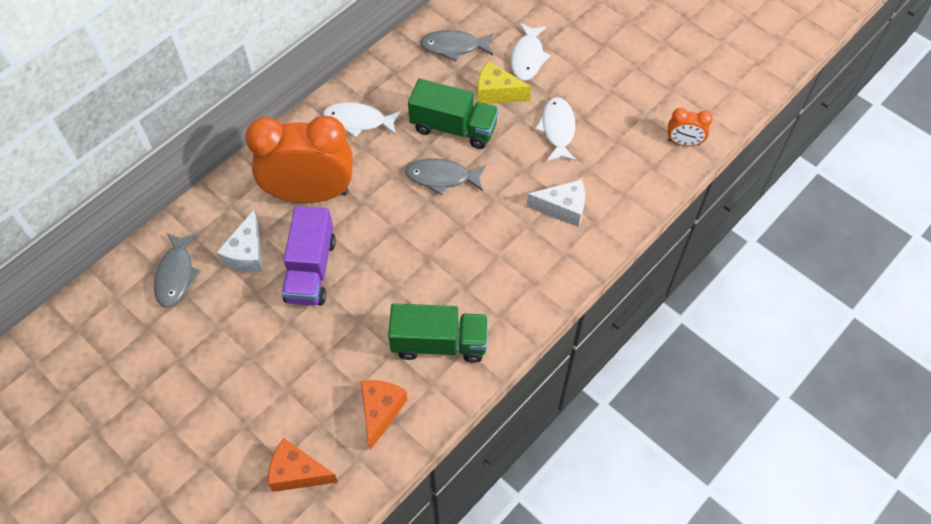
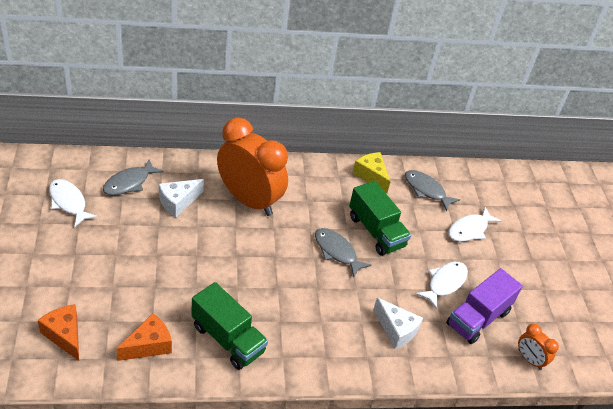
camera: 35 degrees right, 15 degrees down
(311, 269) = (202, 238): purple truck -> purple truck (478, 318)
(358, 121) = (321, 185): white fish -> white fish (68, 202)
(497, 93) = (426, 233): yellow cheese -> yellow cheese (371, 176)

